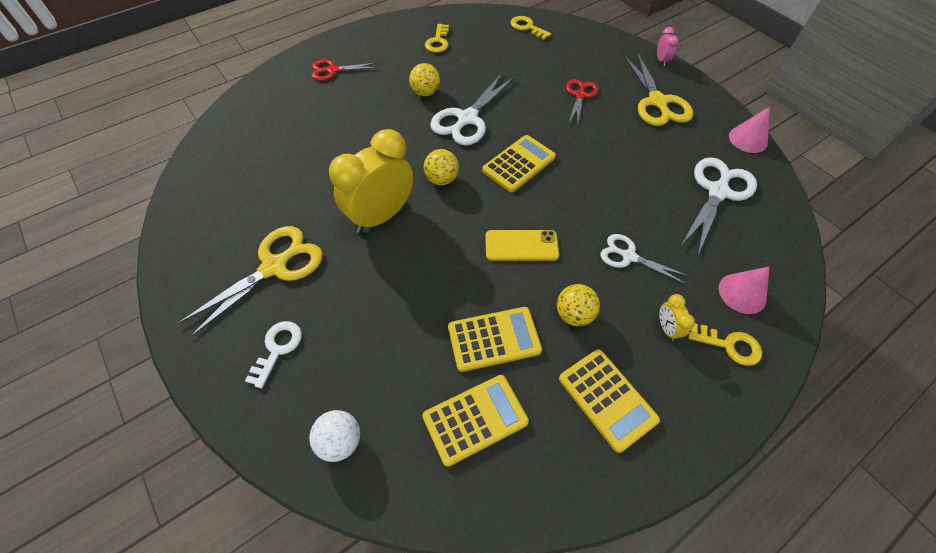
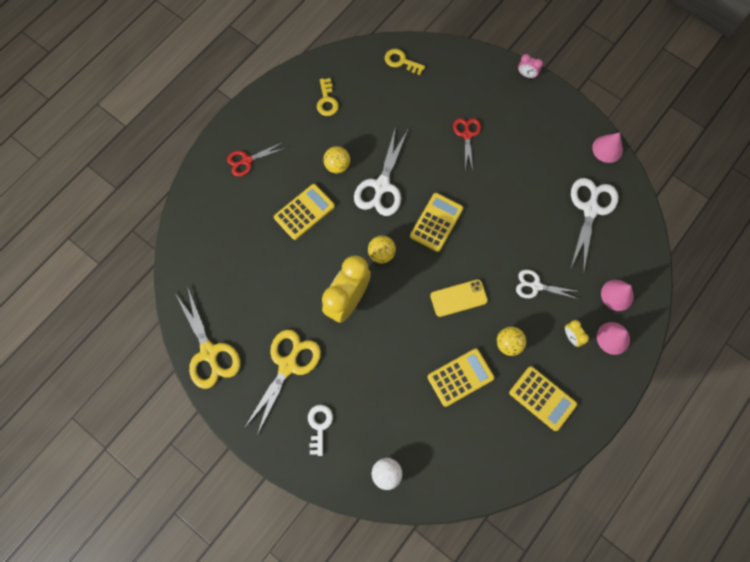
camera: 15 degrees left, 15 degrees up
(475, 419) = (464, 435): yellow calculator -> yellow calculator (304, 212)
(657, 102) = (531, 126): yellow scissors -> yellow scissors (209, 352)
(661, 60) = (526, 75): pink clock -> pink clock turned 135 degrees clockwise
(729, 345) = (613, 338): yellow key -> pink cone

